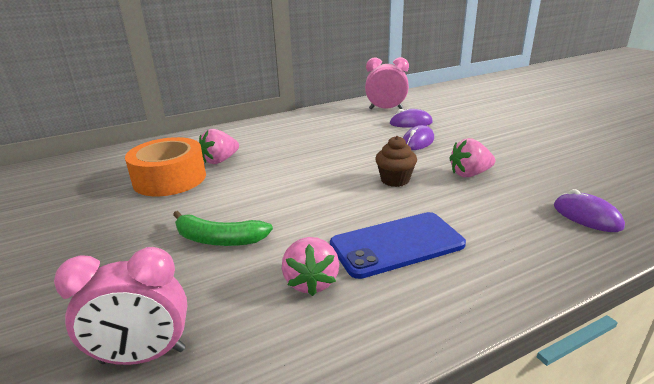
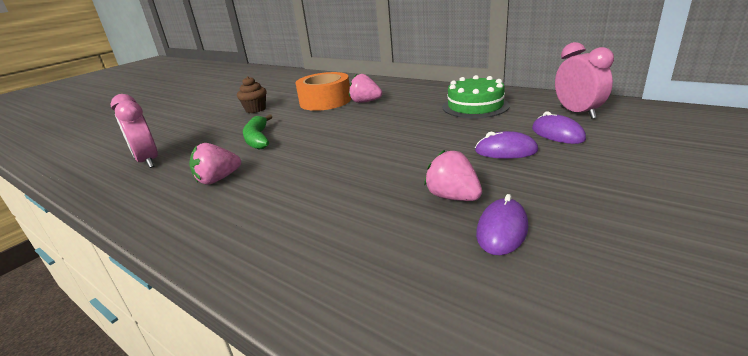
camera: 65 degrees right, 0 degrees up
(321, 127) = (475, 106): none -> green cake
(395, 180) = (396, 164): brown cupcake -> brown cupcake (255, 109)
(396, 244) = (278, 195): blue phone -> none
(586, 216) = (411, 301): purple mouse -> purple mouse (502, 230)

